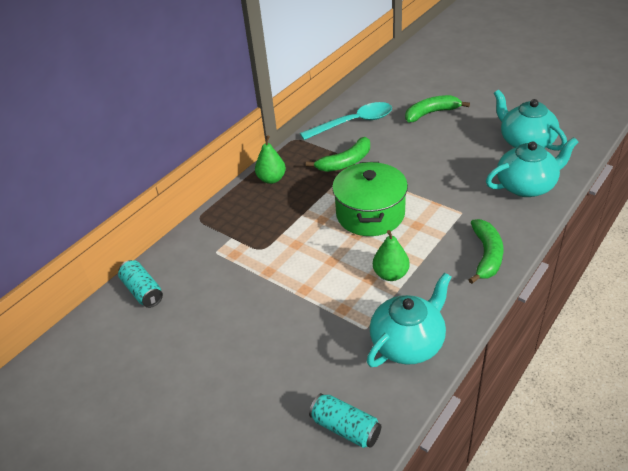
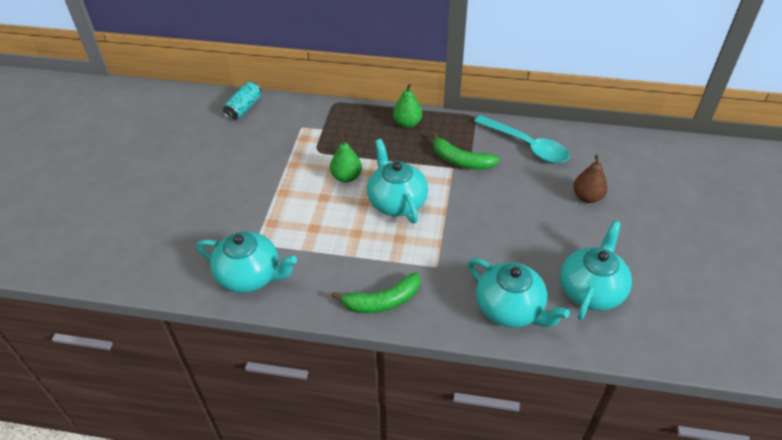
camera: 60 degrees right, 5 degrees up
(345, 428) = (154, 264): turquoise can -> none
(370, 214) = (396, 201): green pot -> turquoise teapot
(390, 274) = (325, 240): green pear -> green pear (346, 177)
(431, 113) = (587, 197): green banana -> brown pear

